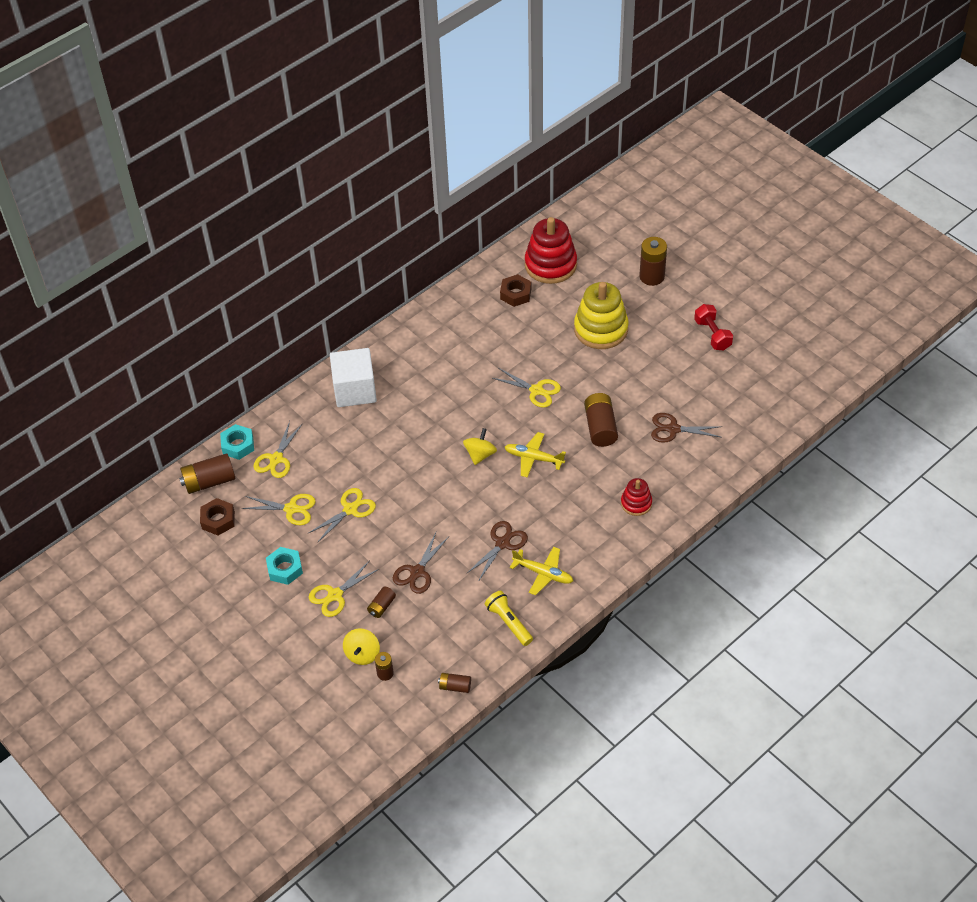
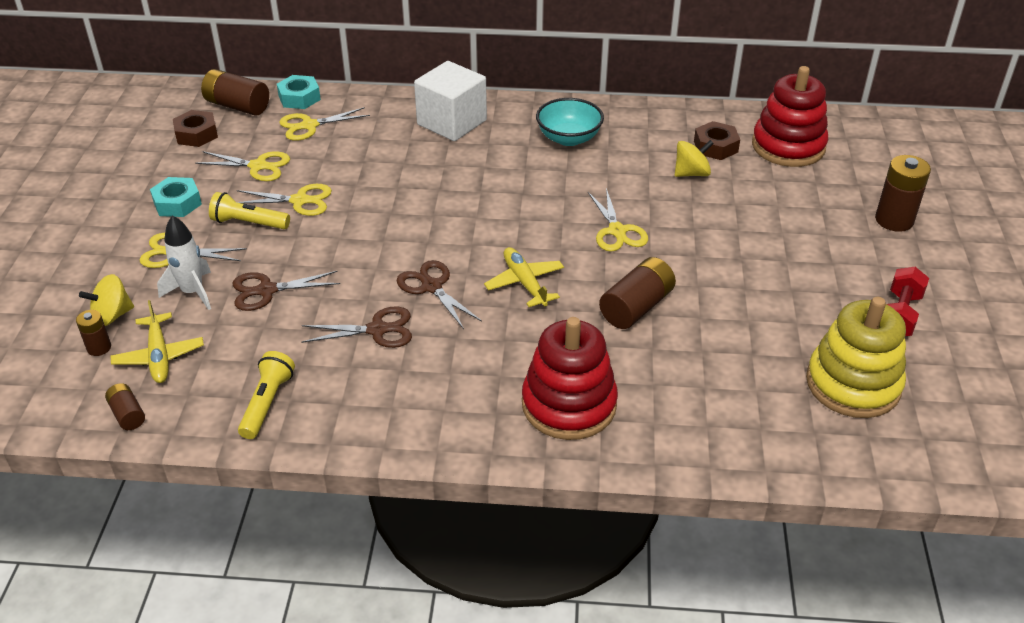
camera: 45 degrees right, 10 degrees down
(291, 509) = (258, 166): yellow scissors -> yellow scissors turned 45 degrees counterclockwise
(345, 545) = (249, 223): none -> yellow flashlight
(382, 606) = (192, 292): brown battery -> white rocket
(433, 349) = (568, 138): none -> turquoise bowl
(480, 454) = (479, 243): yellow spinning top -> yellow spinning top (691, 173)
(543, 573) = (370, 388): yellow plane -> yellow plane (159, 355)
(601, 329) = (766, 227): yellow stacking toy -> yellow stacking toy (853, 384)
(636, 503) = (569, 404): red stacking toy -> red stacking toy, size x1.88
(673, 429) = (719, 368): brown scissors -> brown scissors (431, 286)

